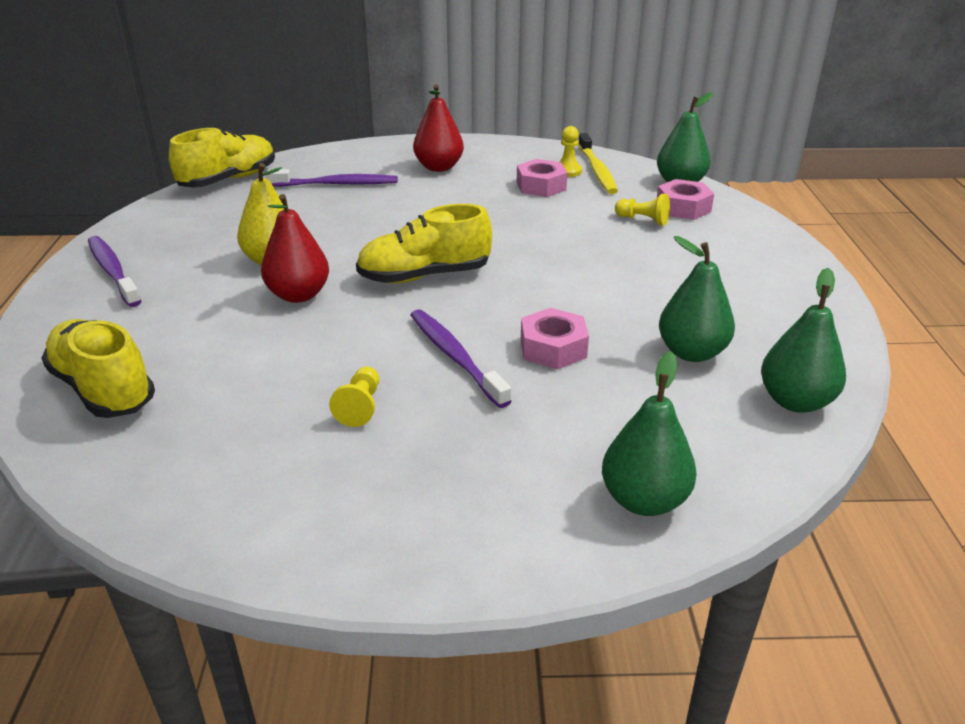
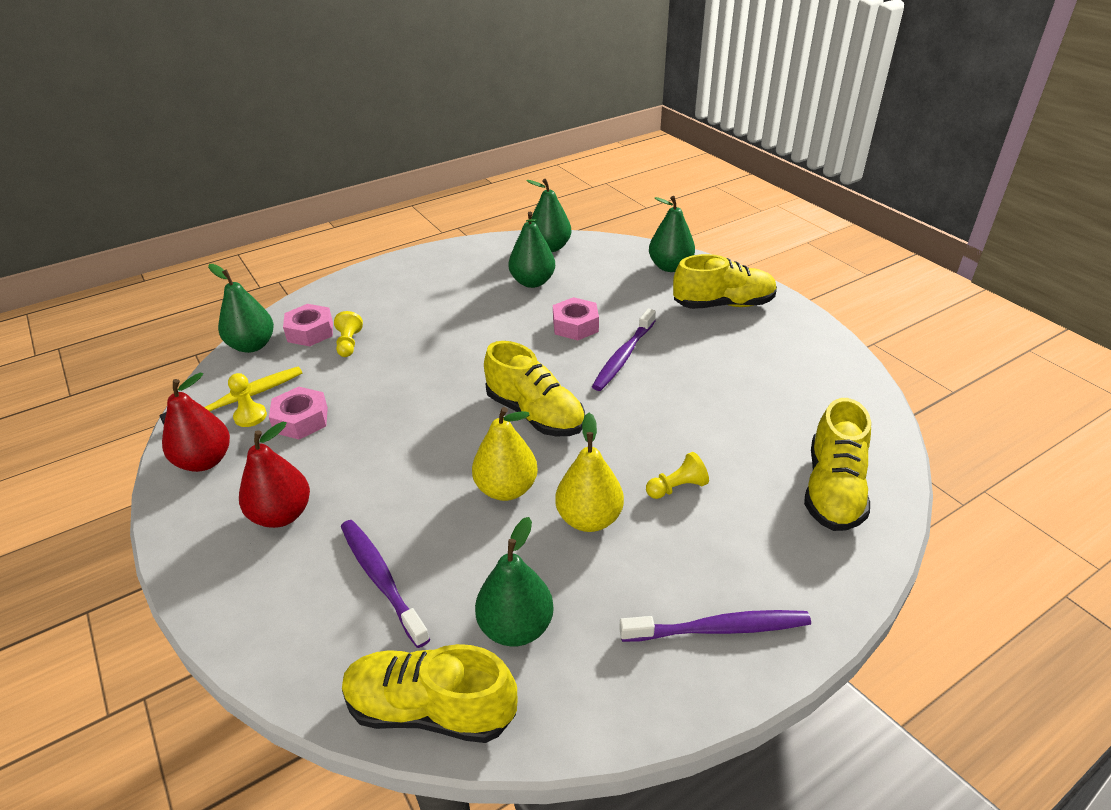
camera: 120 degrees left, 5 degrees up
(113, 271) = (718, 629): purple toothbrush -> purple toothbrush turned 120 degrees counterclockwise
(235, 211) = (516, 627): none -> green pear
(298, 295) = (626, 466): red pear -> red pear (205, 461)
(352, 239) = (506, 489): none -> yellow pear
(360, 407) = (709, 369): yellow pawn -> yellow pawn (677, 487)
(480, 499) = (723, 304): none -> yellow shoe

